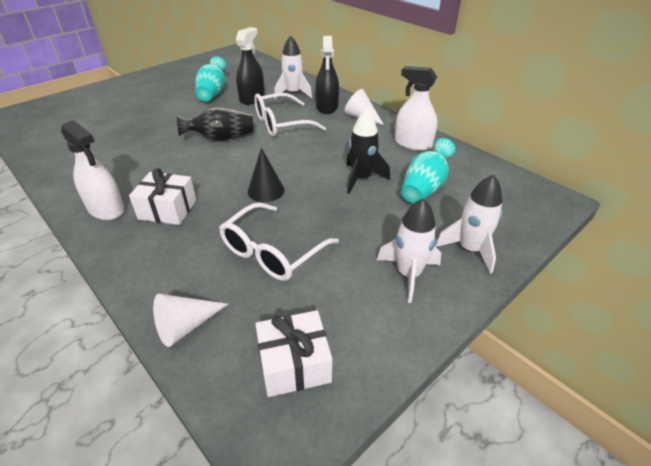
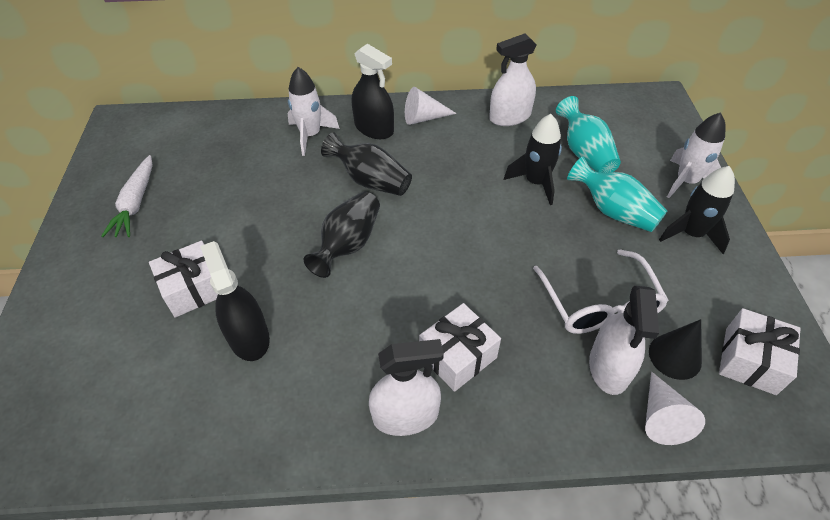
camera: 50 degrees left, 10 degrees up
(144, 113) = (194, 289): none -> white gift
(186, 77) = (136, 203): none -> white carrot
(213, 92) = (219, 199): turquoise vase -> turquoise vase (613, 211)
(214, 279) = (609, 367): none -> white spray bottle
(252, 98) = (279, 173): black spray bottle -> black spray bottle (249, 337)
(266, 191) = (494, 259): black cone -> black cone (675, 356)
(281, 124) = (370, 181): white glasses -> black vase
(408, 274) = (691, 234): white rocket -> black rocket

